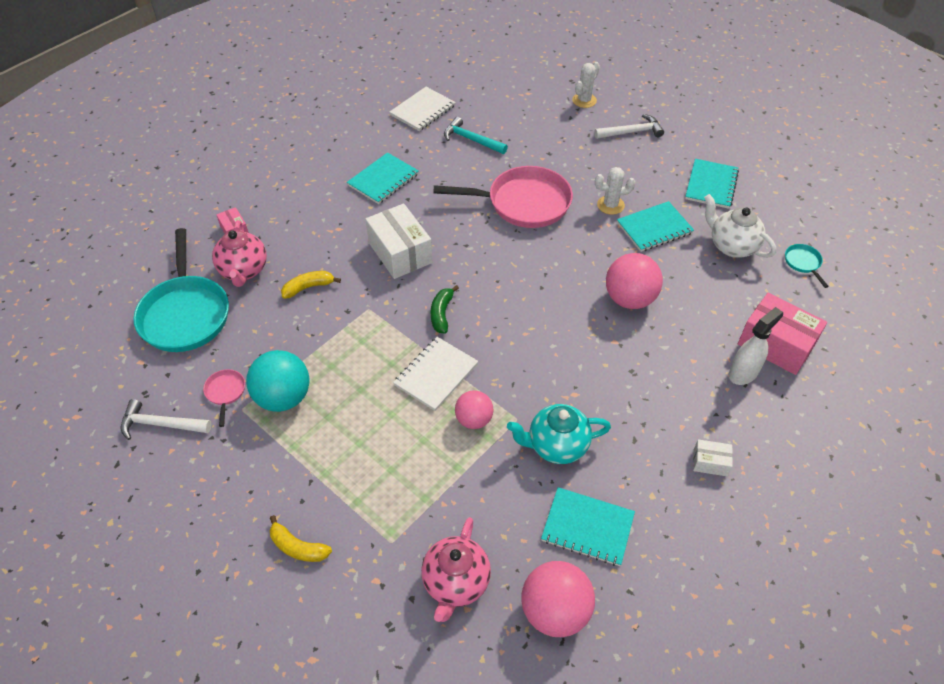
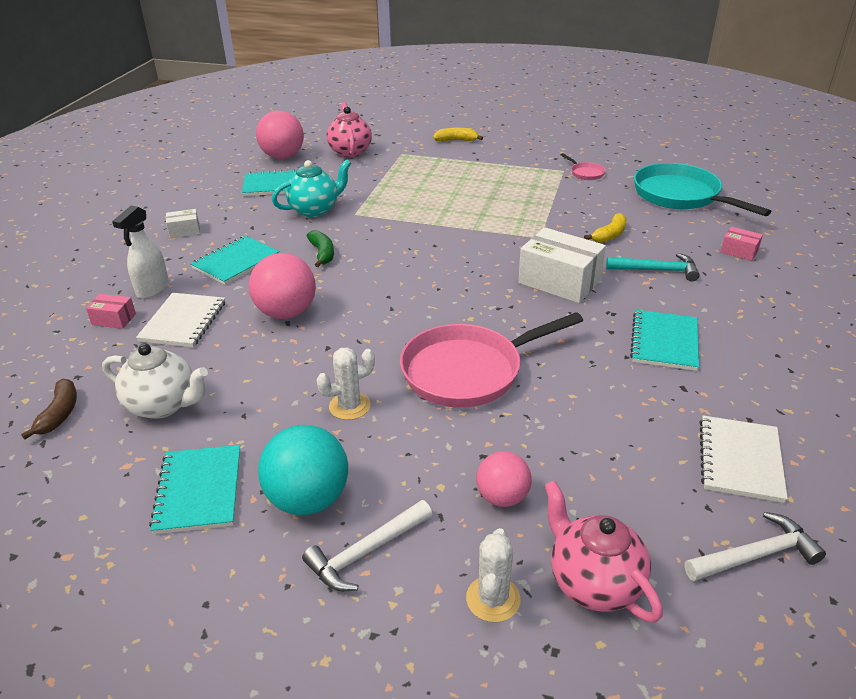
camera: 155 degrees right, 15 degrees down
(161, 424) = (605, 153): white hammer -> white hammer (755, 555)
(243, 271) = (681, 229): pink teapot -> pink teapot (593, 582)
(283, 397) = (542, 181): turquoise ball -> turquoise ball (308, 499)
(436, 374) = (440, 218): white notebook -> white notebook (183, 322)
(442, 314) = (470, 251): green banana -> green banana (322, 253)
(471, 140) = (615, 436): turquoise hammer -> turquoise hammer (657, 270)
(474, 420) = (389, 205): pink ball -> pink ball (502, 497)
(654, 228) = (277, 395): turquoise notebook -> turquoise notebook (236, 262)
(776, 344) = (114, 319): pink box -> pink box, size x0.49
(803, 263) = (59, 414): turquoise pan -> brown banana

